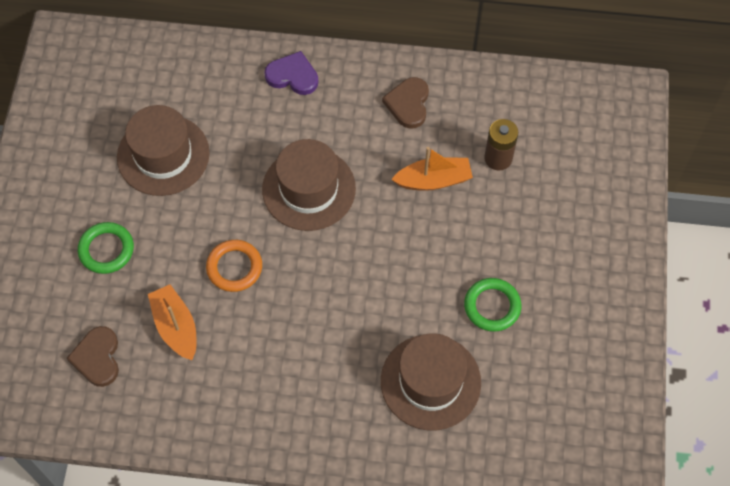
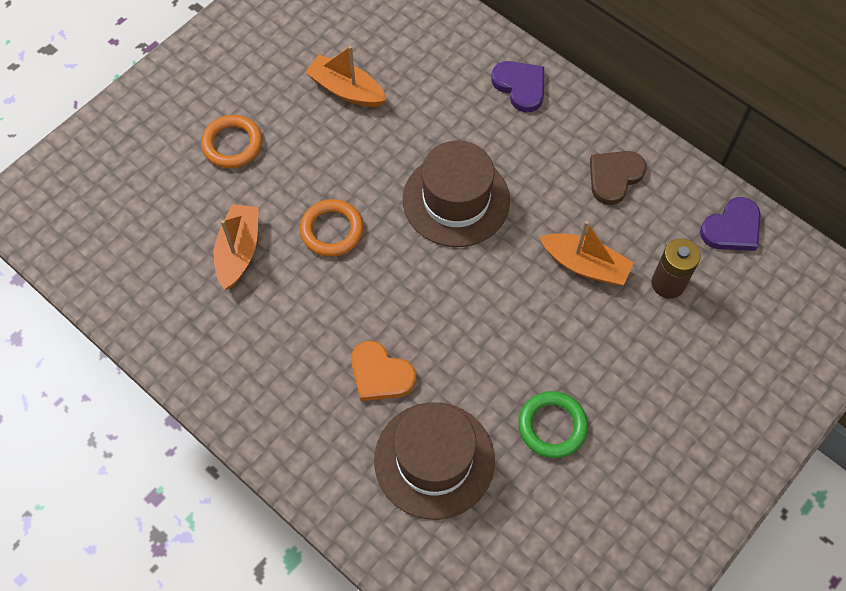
camera: 35 degrees right, 0 degrees up
(97, 358) = (151, 235): brown heart -> none
(106, 250) = (232, 144): green ring -> orange ring
(163, 155) = (346, 90): brown hat -> orange boat
(349, 348) = (380, 374): none -> orange heart
(513, 93) = (732, 228): none -> purple heart

